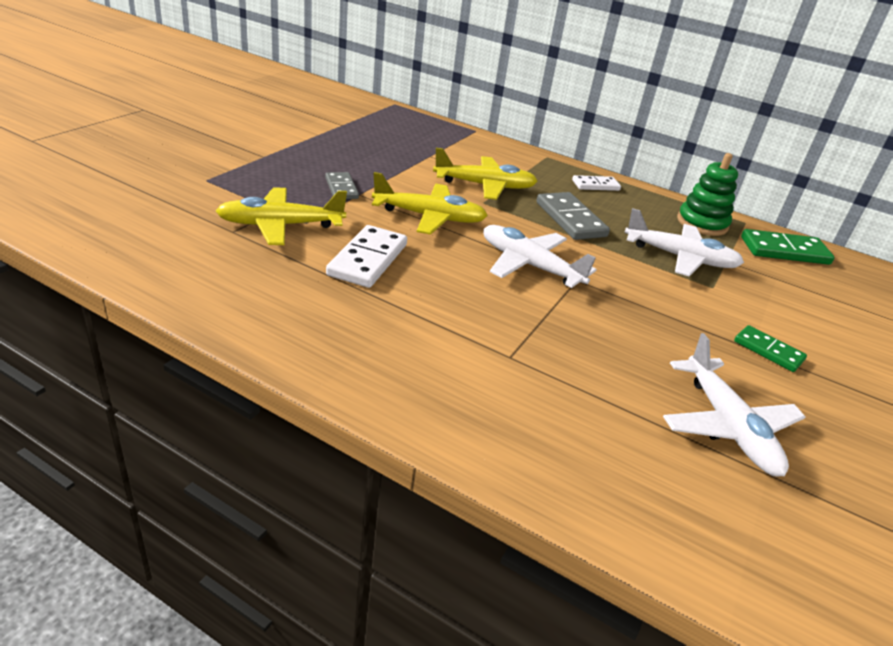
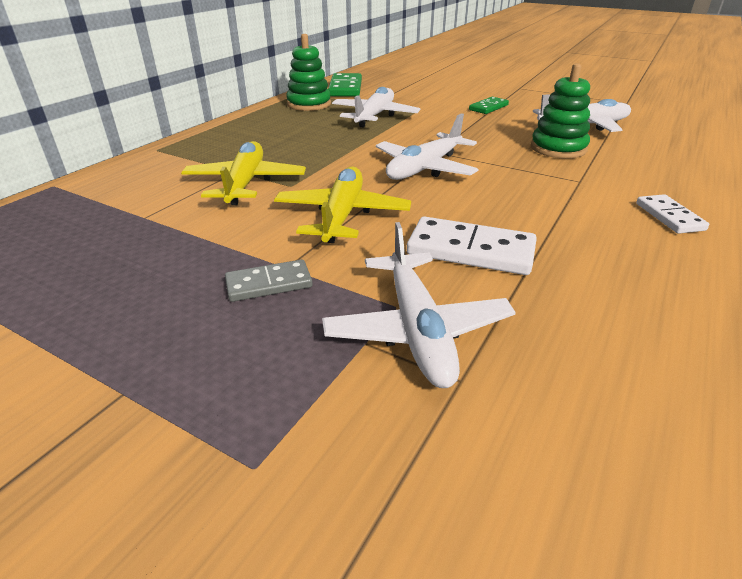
camera: 85 degrees left, 0 degrees up
(280, 225) = (417, 329): yellow plane -> white plane
(570, 219) = (319, 147): grey domino -> none
(595, 185) = (236, 133): white domino -> white domino (669, 216)
(613, 370) = (558, 148): none -> green stacking toy

